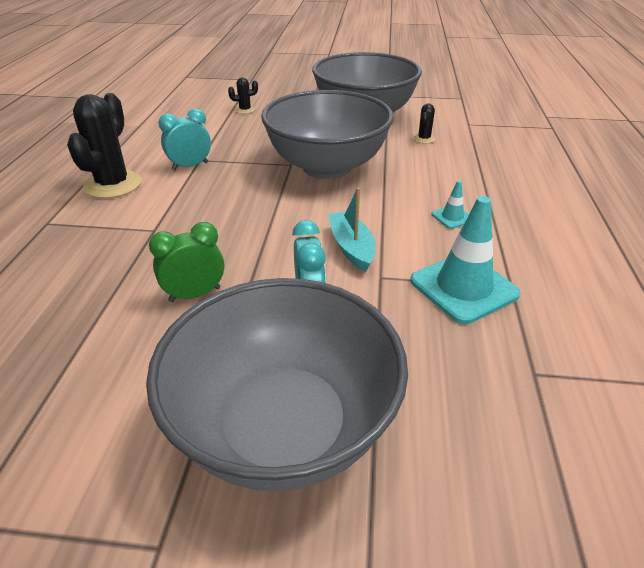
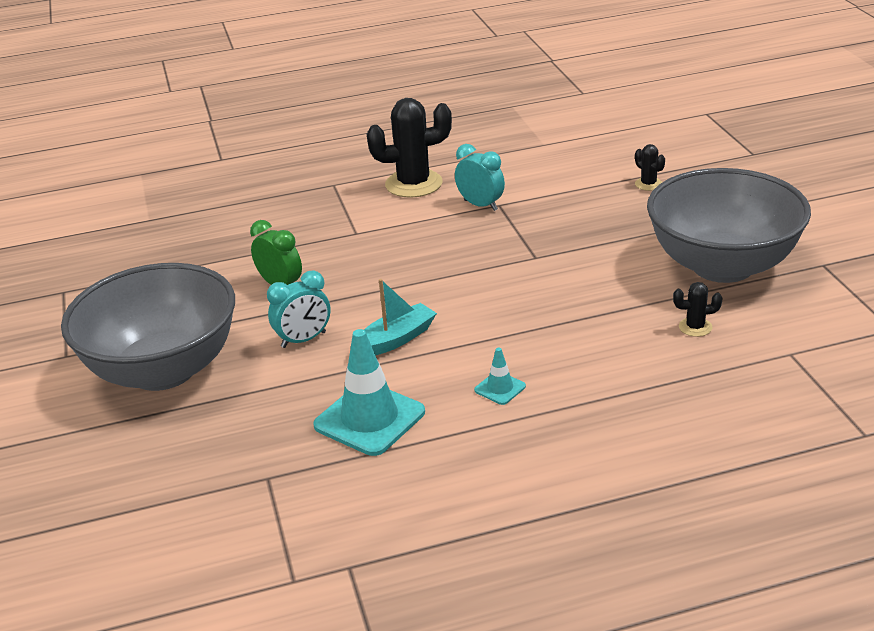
camera: 70 degrees right, 5 degrees down
(327, 167) = (549, 280): grey bowl -> none

